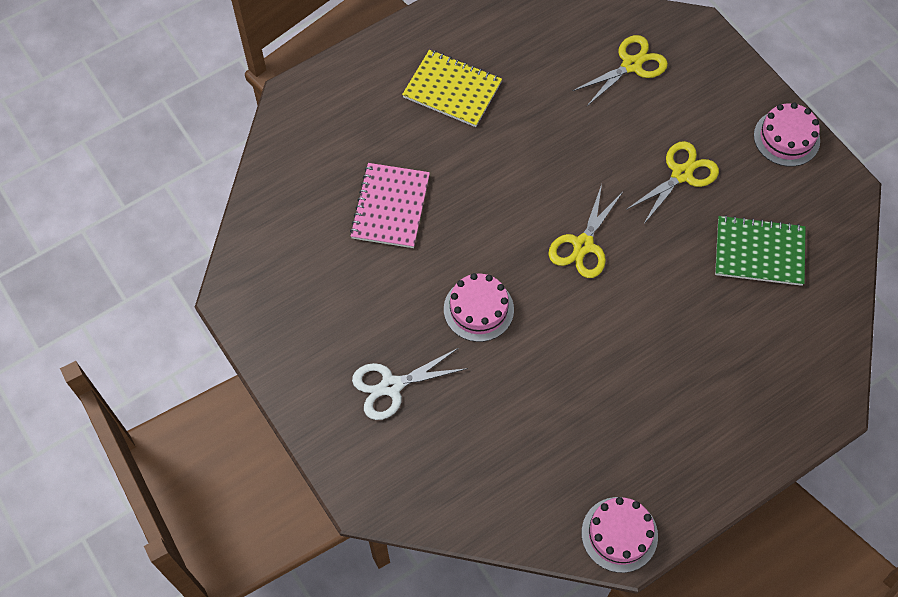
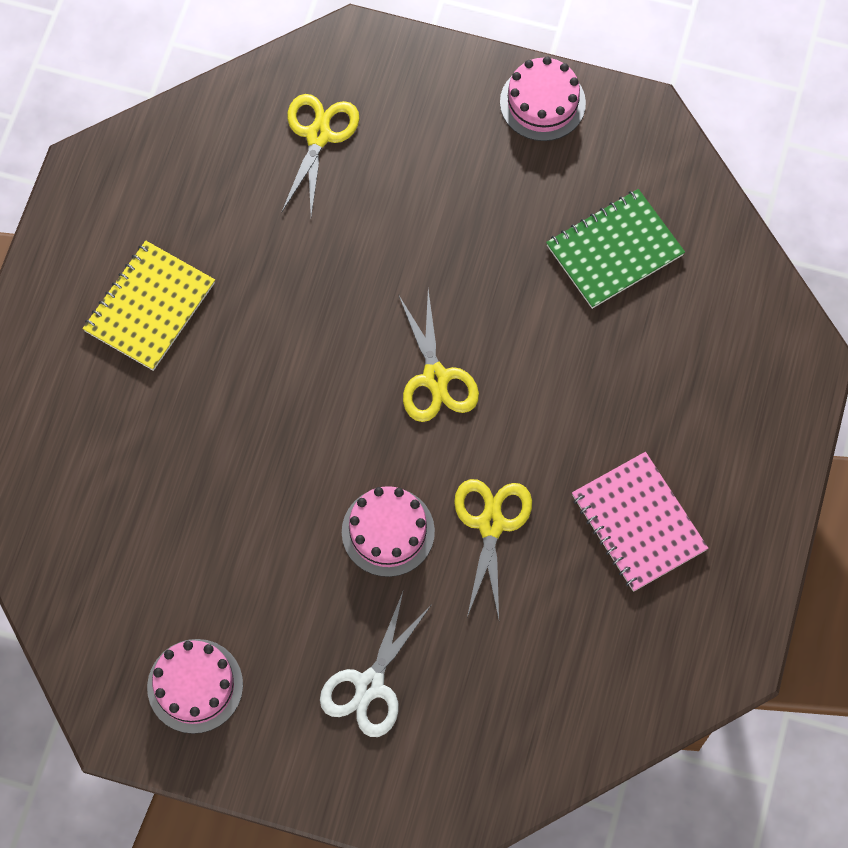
camera: 40 degrees left, 5 degrees up
(390, 207) = (198, 492): pink notebook -> pink notebook (638, 523)
(452, 90) = (149, 307): yellow notebook -> yellow notebook turned 45 degrees counterclockwise
(619, 534) = (717, 652): pink cake -> pink cake (195, 686)
(681, 174) = (470, 222): yellow scissors -> yellow scissors (491, 524)

